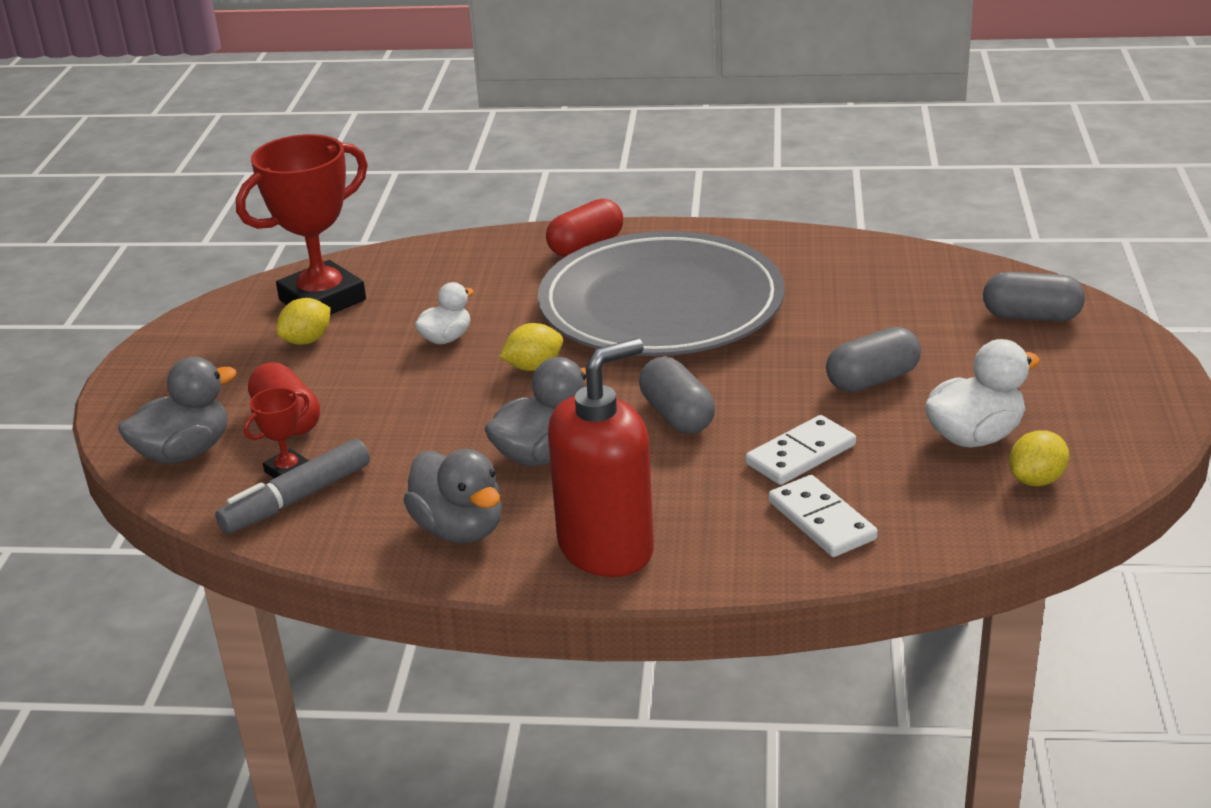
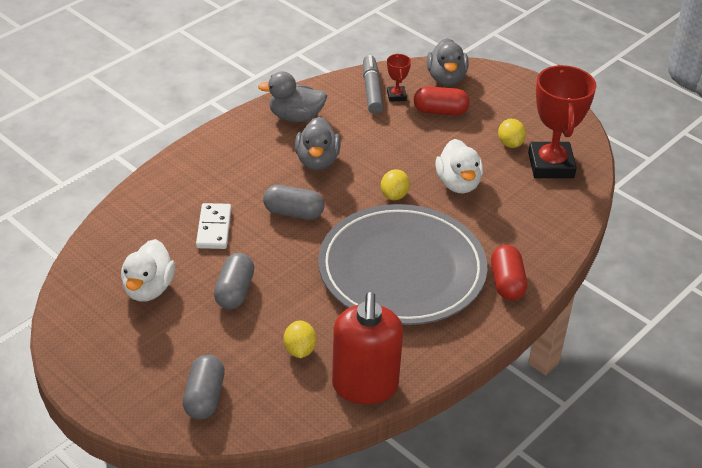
camera: 125 degrees right, 10 degrees up
(446, 338) = (458, 183): white duck -> white duck, size x1.59
(606, 548) = (232, 143): red soap dispenser -> red soap dispenser (365, 386)
(821, 520) = (166, 204): white domino -> none
(1031, 316) = (204, 397): grey capsule -> grey capsule turned 45 degrees counterclockwise
(1036, 480) = (96, 282): yellow lemon -> yellow lemon (300, 350)

